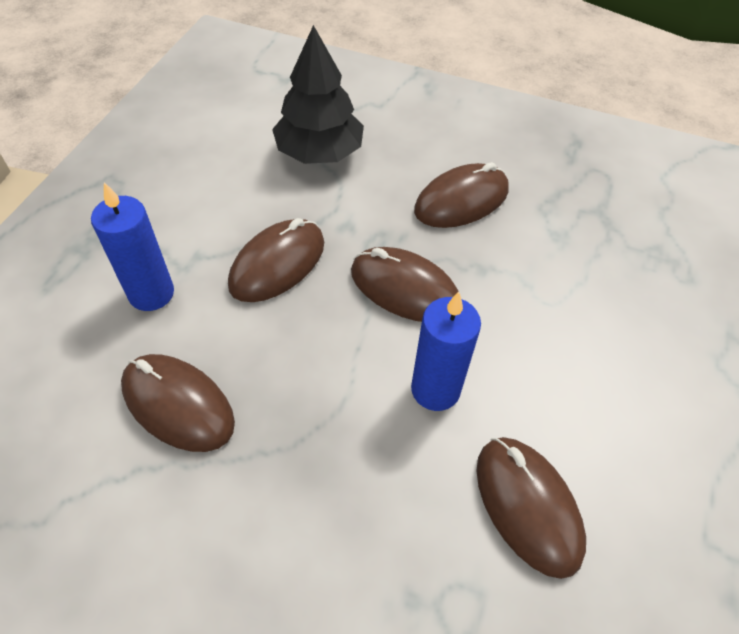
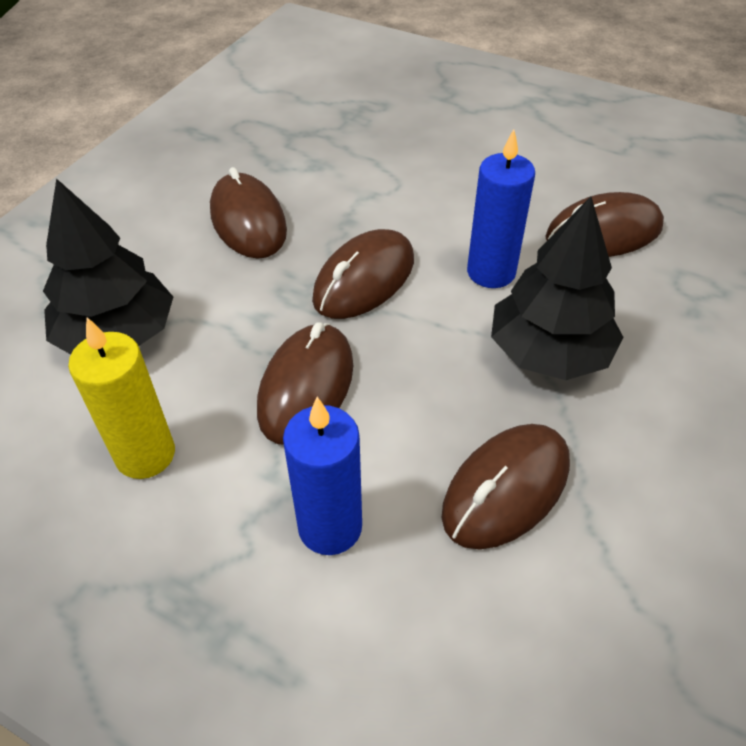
camera: 80 degrees left, 5 degrees down
(214, 188) = (145, 454): none -> yellow candle
(277, 264) = (306, 387): brown mouse -> brown mouse turned 60 degrees clockwise
(332, 441) = (548, 352): none -> black tree

